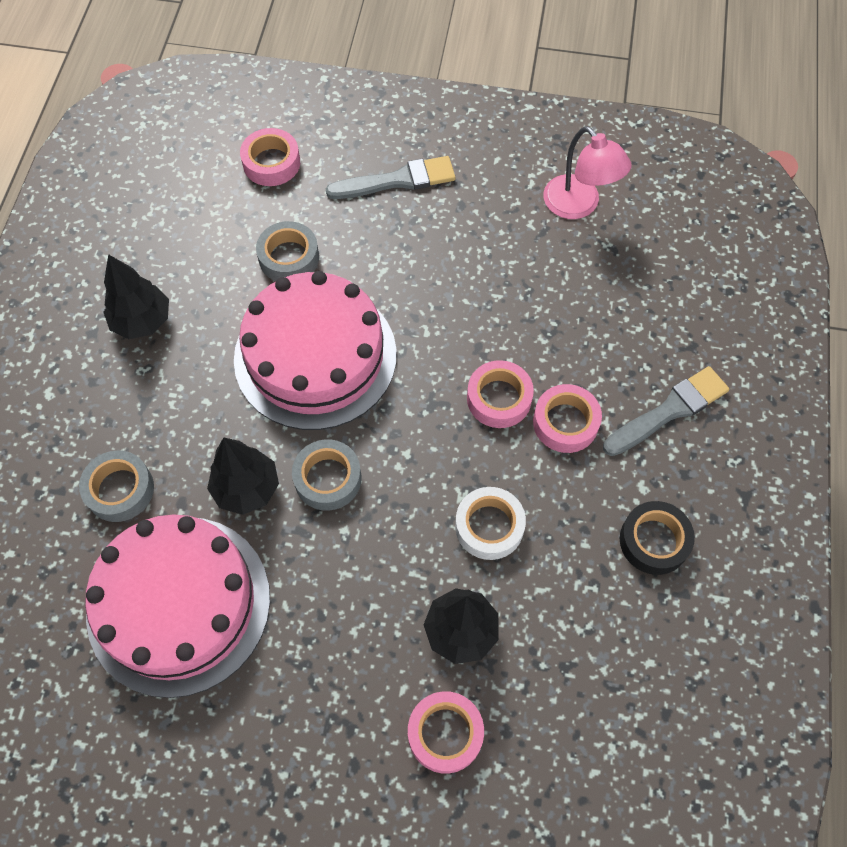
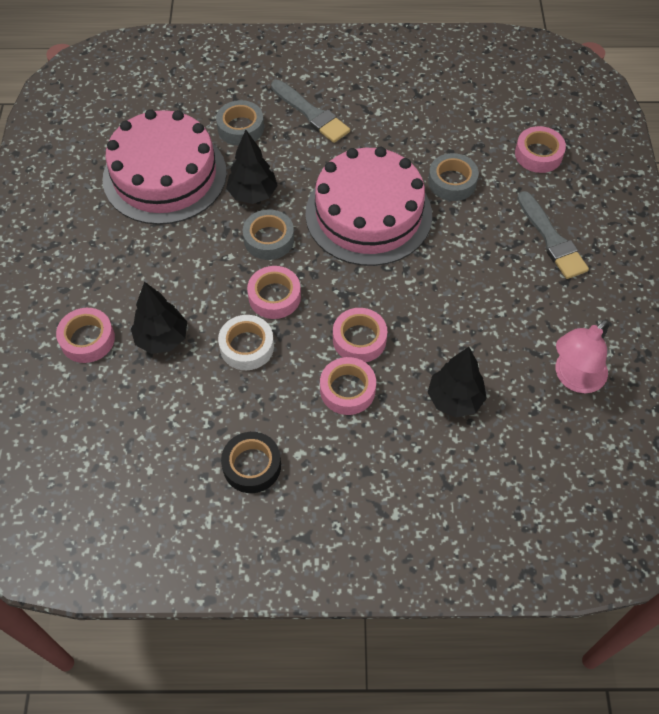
camera: 80 degrees right, 5 degrees down
(142, 321) = (372, 110): black tree -> black tree (454, 399)
(420, 484) = (274, 296): none -> pink tape
(669, 411) = (376, 469): grey brush -> grey brush (311, 114)

